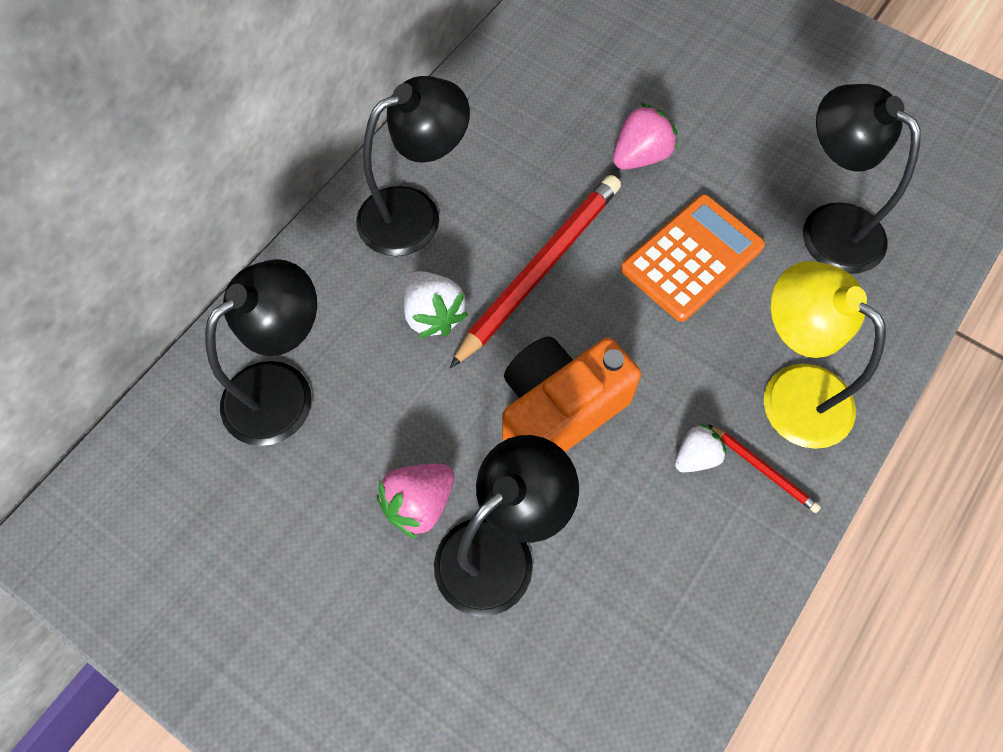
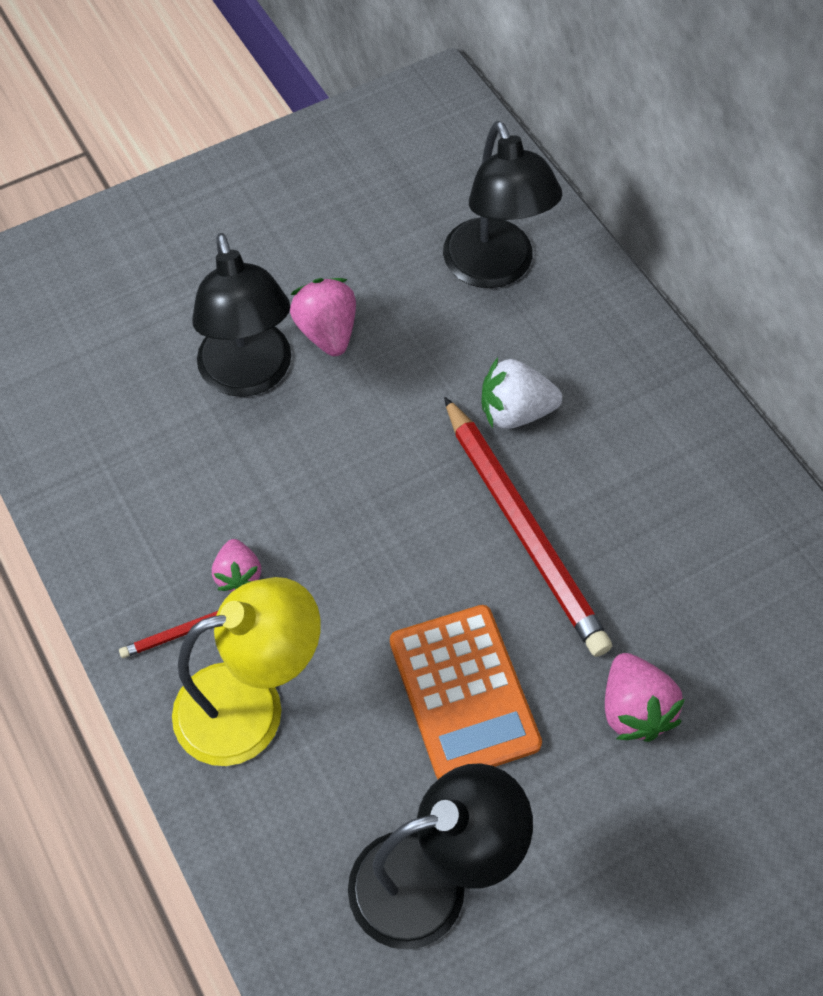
camera: 115 degrees right, 5 degrees down
(415, 214) = (650, 440): black lamp -> none
(559, 411) = (353, 477): orange camera -> none
(696, 457) = (238, 575): white strawberry -> pink strawberry

